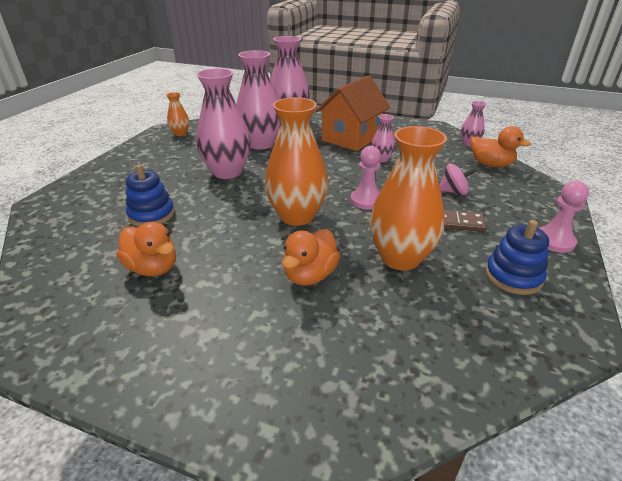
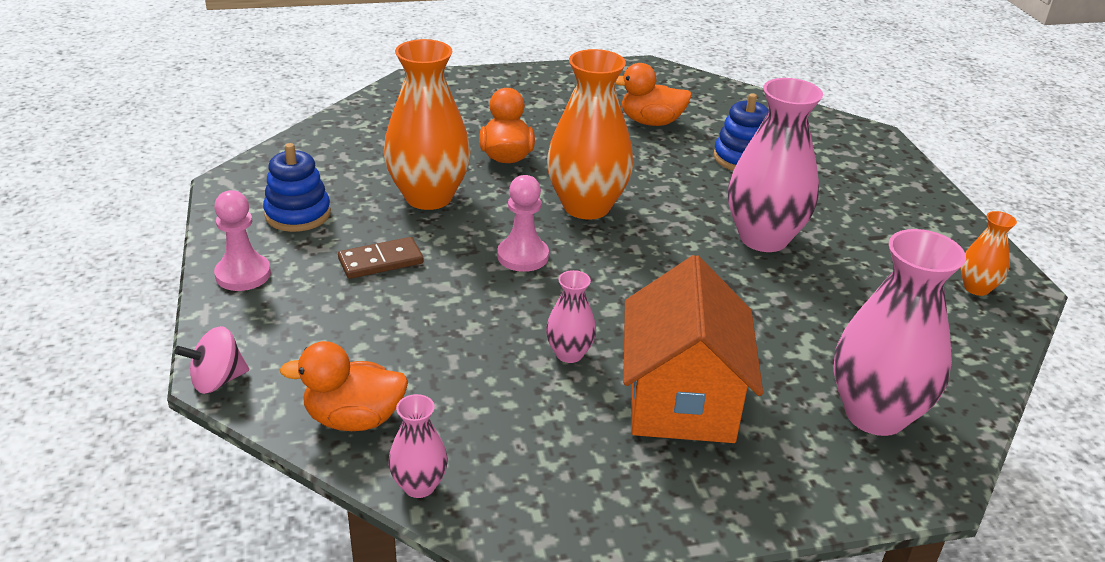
camera: 145 degrees right, 0 degrees up
(260, 144) = (813, 314): pink vase -> none
(453, 192) = (403, 317): pink spinning top -> pink spinning top (217, 380)

